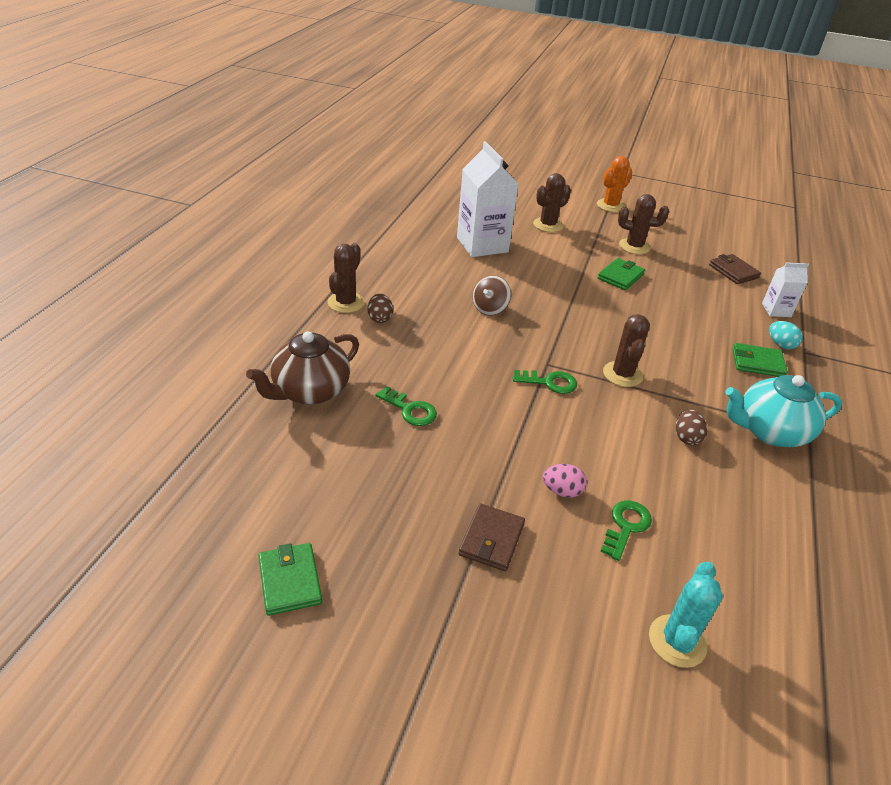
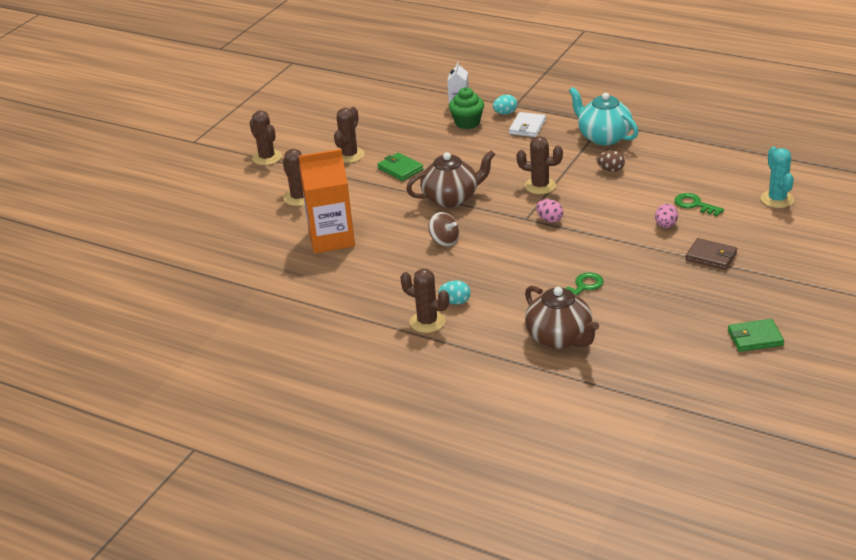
camera: 75 degrees left, 5 degrees down
(380, 318) = (455, 302): brown egg -> turquoise egg
(482, 245) = (331, 239): white carton -> orange carton
(549, 382) = (549, 219): green key -> pink egg
(574, 310) = (451, 198): none -> brown teapot
(610, 206) = (267, 158): orange cactus -> brown cactus
(677, 641) = (777, 199): turquoise cactus -> turquoise cactus turned 45 degrees clockwise
(733, 271) = (399, 113): brown wallet -> none
(740, 317) = (467, 123): none -> green cupcake
(757, 363) = (527, 127): green wallet -> white wallet
(770, 431) = (603, 137): turquoise teapot -> turquoise teapot turned 135 degrees clockwise

